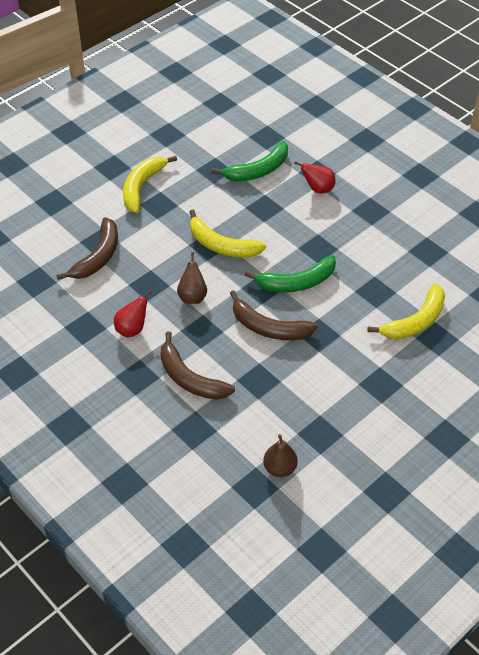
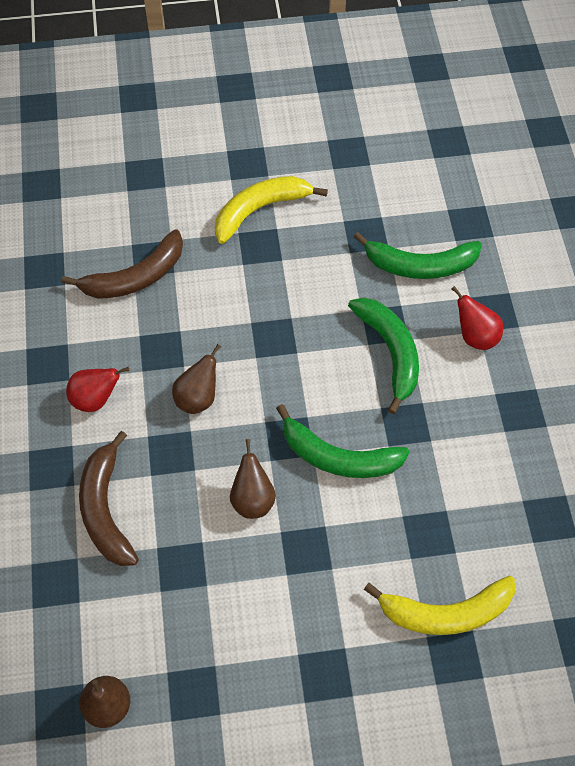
camera: 35 degrees right, 10 degrees up
(221, 245) = (289, 347): yellow banana -> none
(268, 327) = (252, 499): brown banana -> brown pear
(279, 219) = (390, 352): none -> green banana

